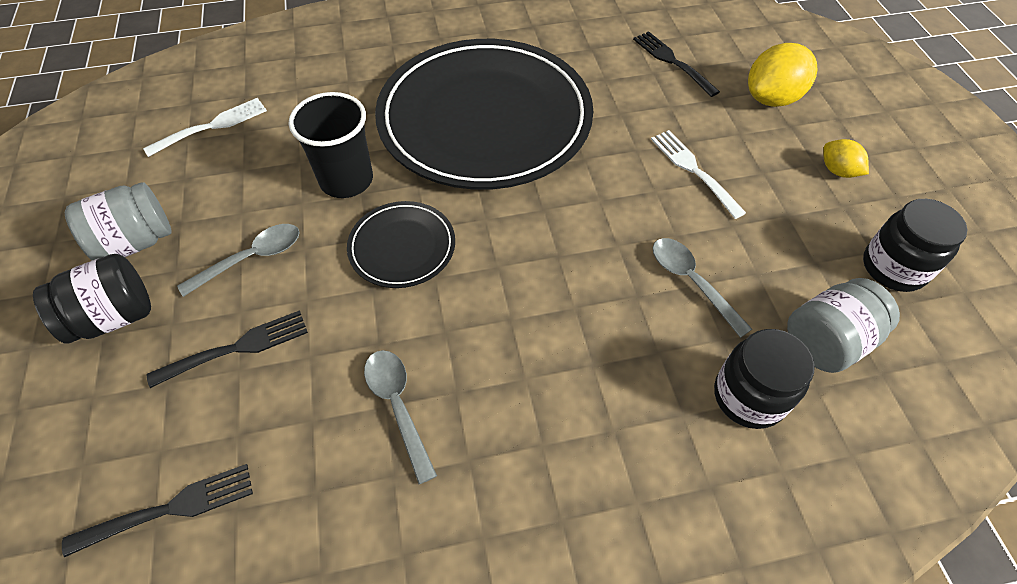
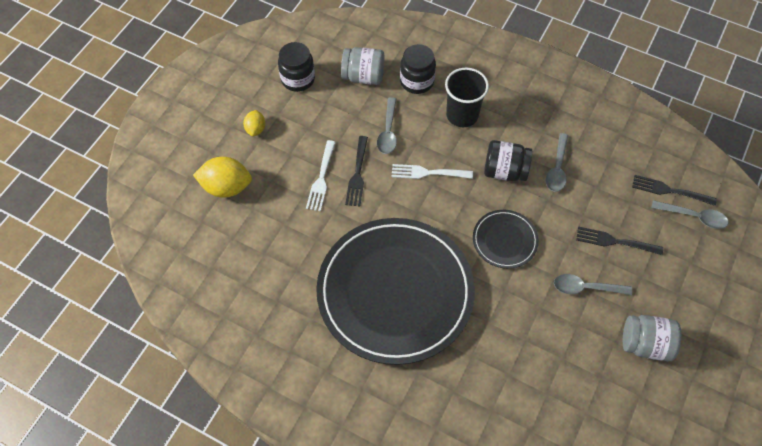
camera: 140 degrees left, 5 degrees up
(106, 485) = (693, 216): none -> grey spoon
(114, 317) = (670, 300): black jar -> black jar (505, 171)
(212, 126) = (565, 413): white fork -> white fork (428, 173)
(346, 180) = (506, 305): black cup -> black cup (462, 115)
(672, 62) = (244, 252): black fork -> black fork (357, 174)

